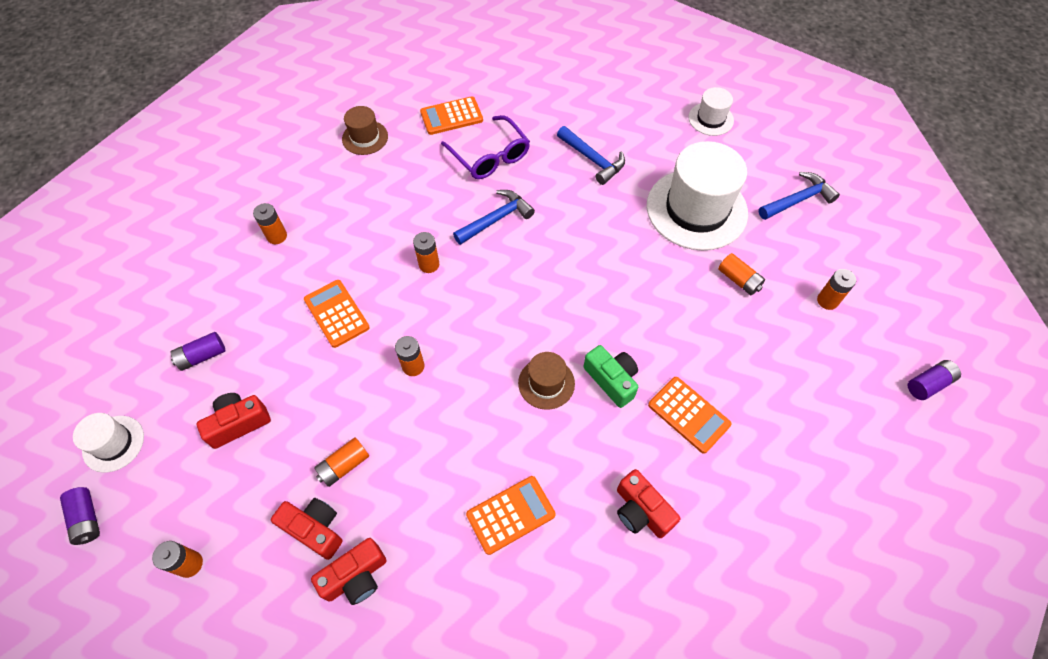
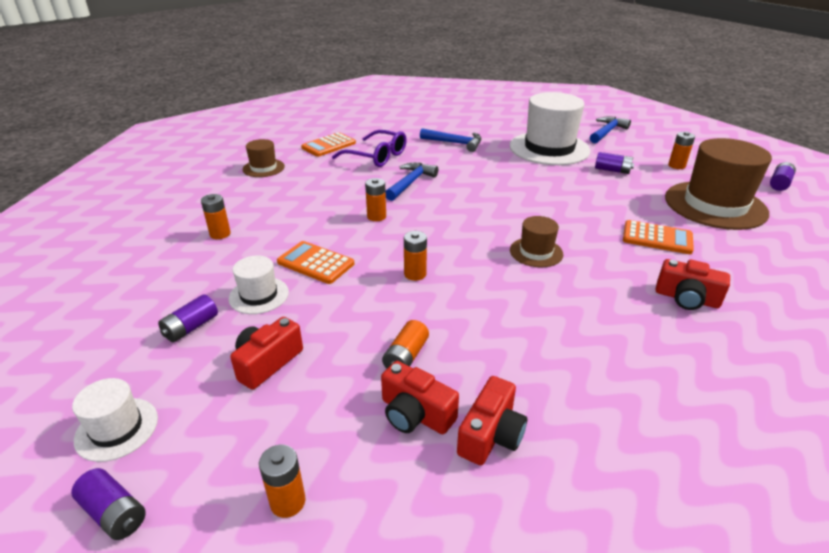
camera: 25 degrees left, 25 degrees down
(315, 529) = (415, 414): red camera -> red camera turned 150 degrees counterclockwise
(511, 515) = (590, 336): orange calculator -> none
(612, 380) = (583, 237): green camera -> none
(710, 119) = (515, 113): white hat -> white hat (259, 295)
(738, 280) = (612, 170): orange battery -> purple battery
(806, 389) = (715, 205): none -> brown hat

